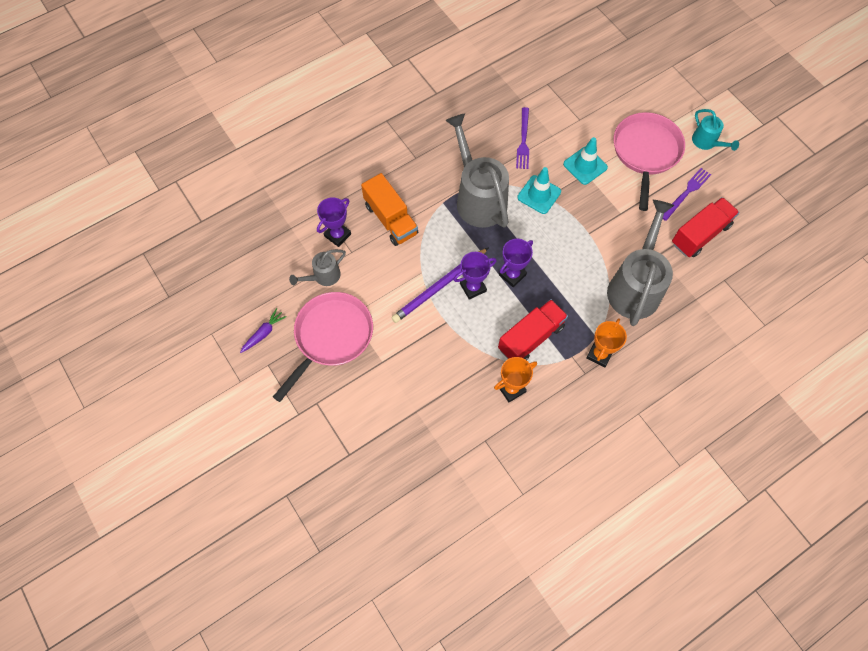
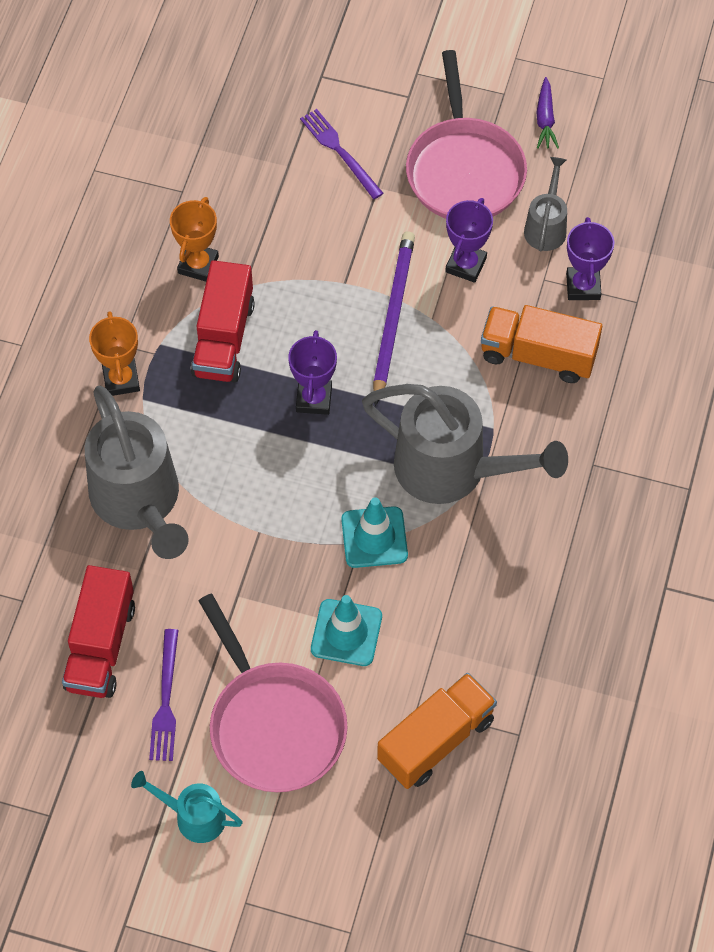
camera: 140 degrees right, 5 degrees down
(473, 287) = (350, 347): purple trophy -> purple trophy (466, 265)
(523, 141) = (468, 606): purple fork -> purple fork (339, 152)
(582, 103) = (436, 740): none -> orange truck

